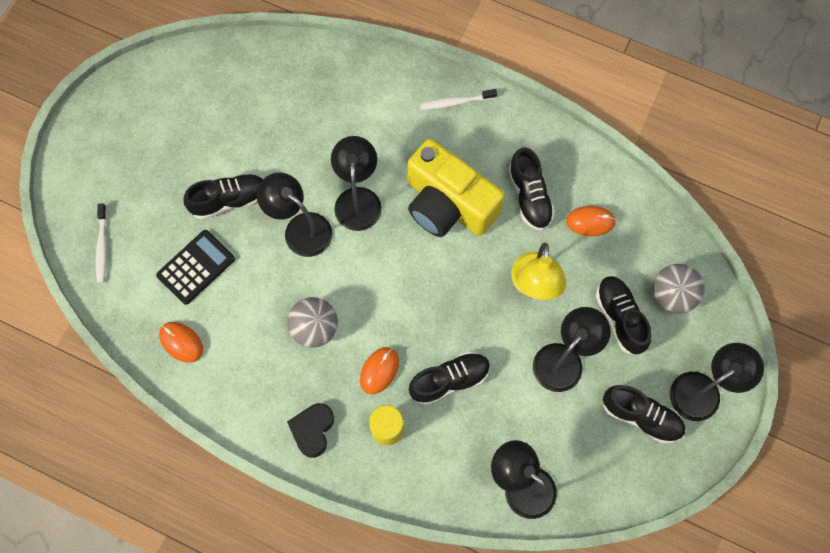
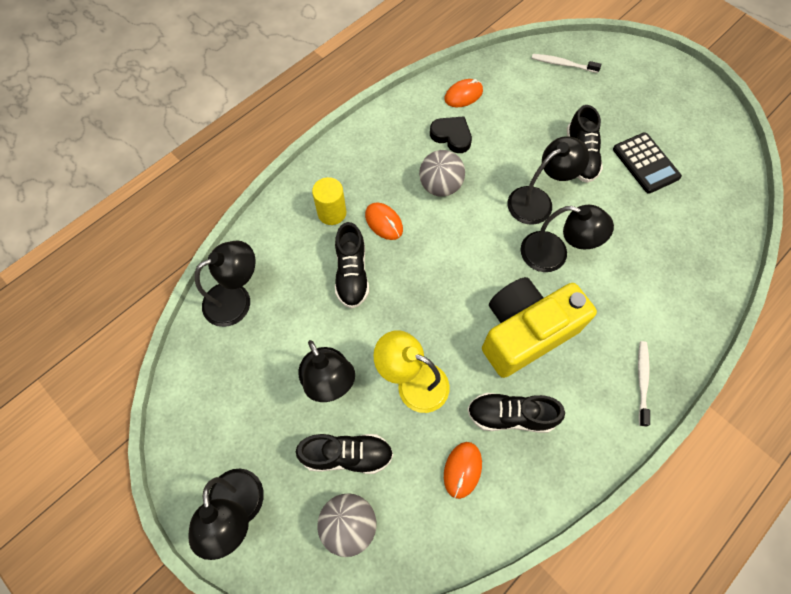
camera: 110 degrees right, 5 degrees down
(196, 267) = (524, 119): black calculator -> black calculator (645, 163)
(312, 430) = (355, 161): black heart -> black heart (451, 136)
(641, 416) = (242, 432): black shoe -> none

